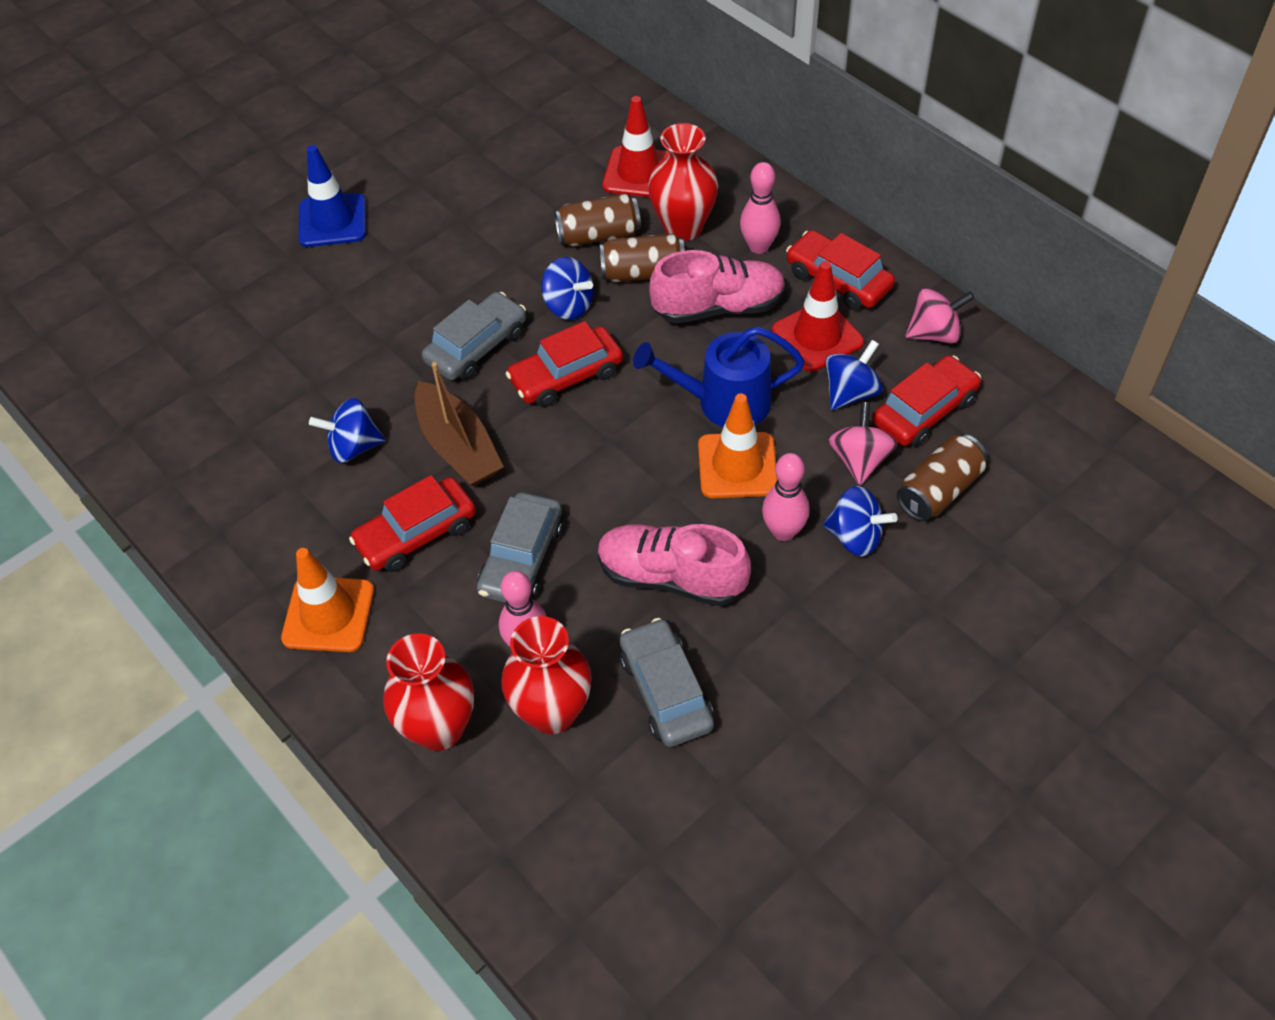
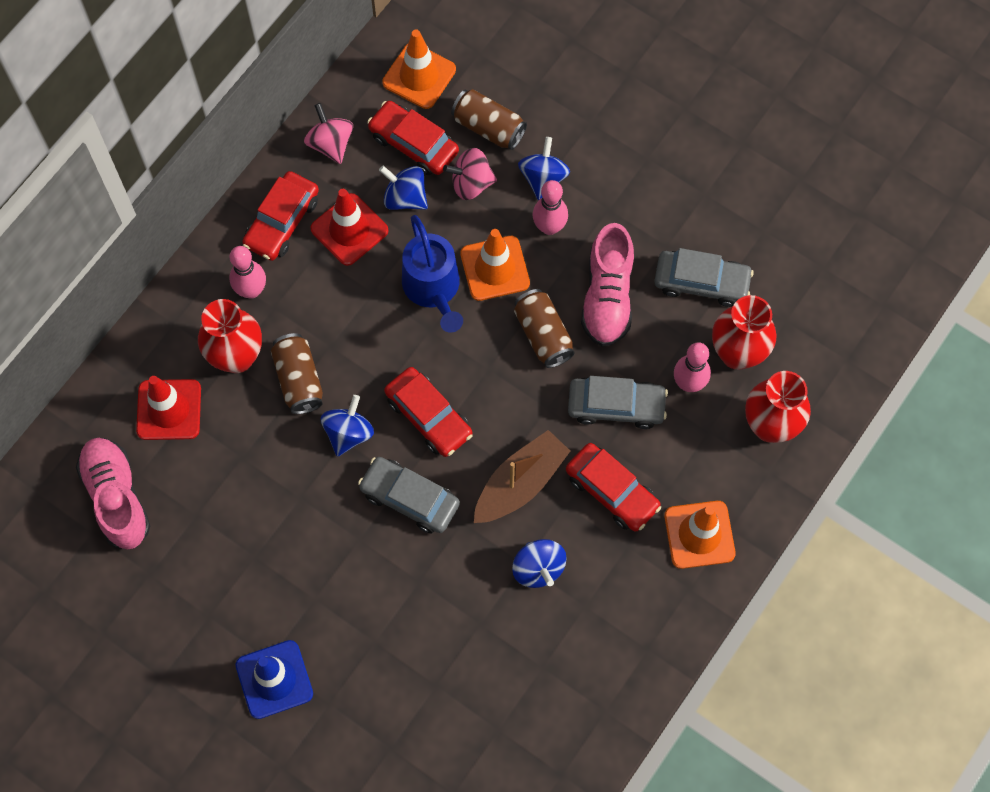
camera: 105 degrees left, 15 degrees up
(598, 235) = (257, 427): brown can -> brown can (543, 335)
(666, 691) = (701, 282): grey car -> grey car turned 135 degrees counterclockwise
(718, 307) = (329, 311): pink shoe -> pink shoe (117, 498)
(1023, 430) = (419, 76): none -> orange traffic cone

